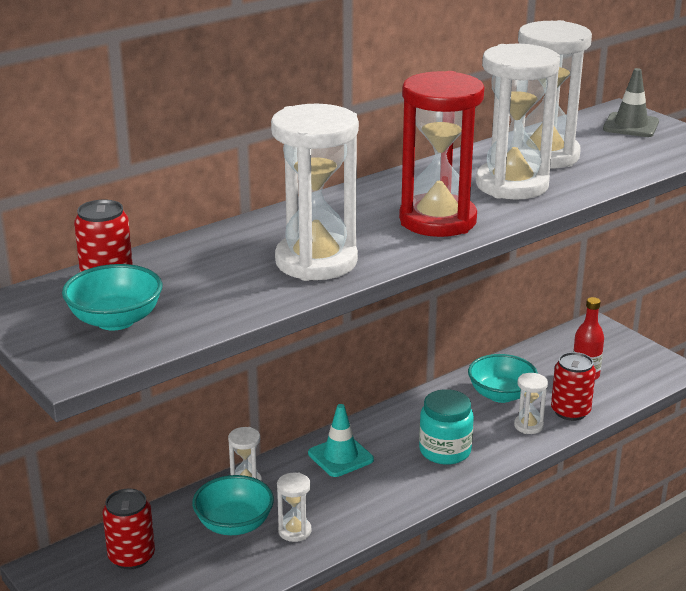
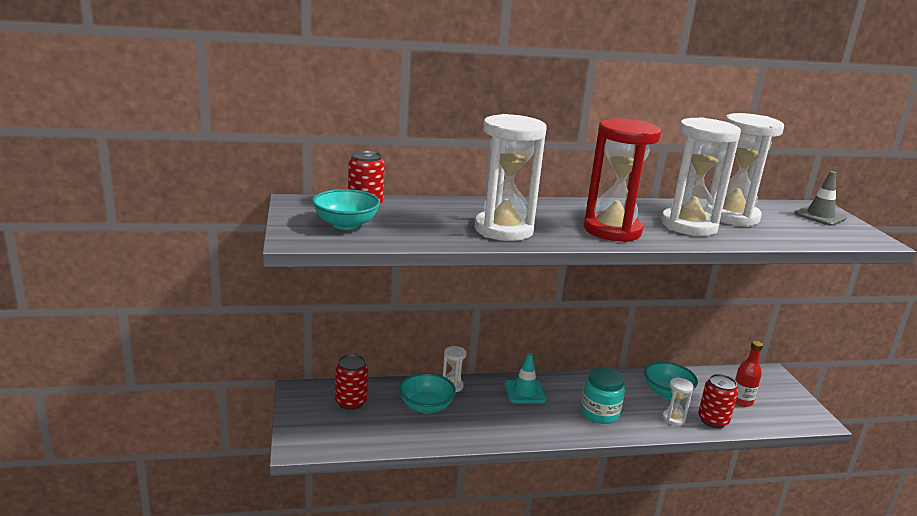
camera: 25 degrees right, 5 degrees down
(294, 531) = (460, 425): white hourglass -> none

